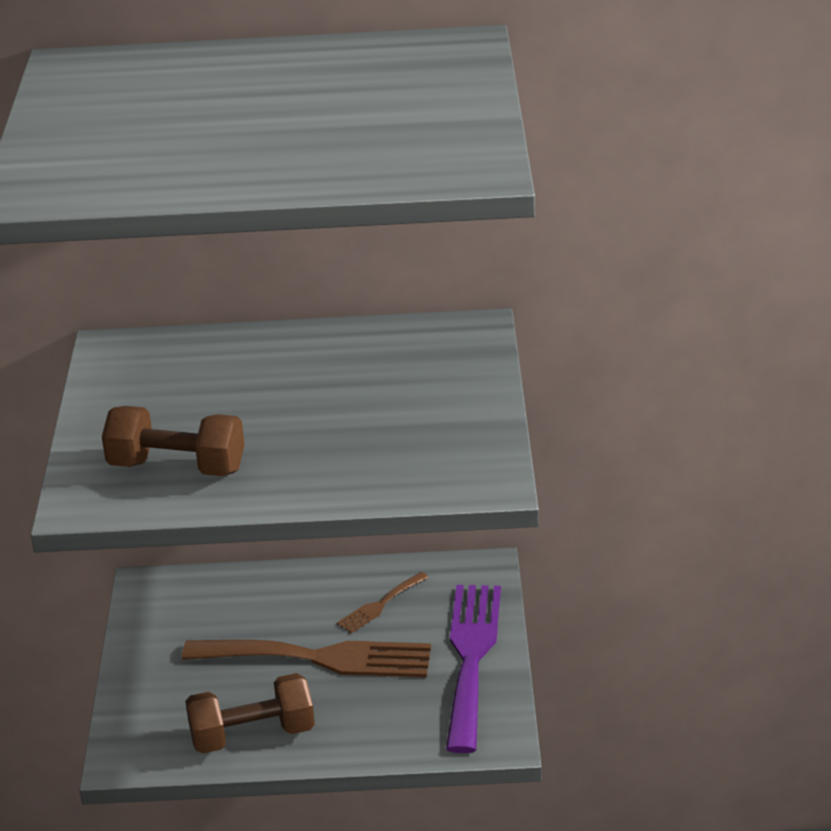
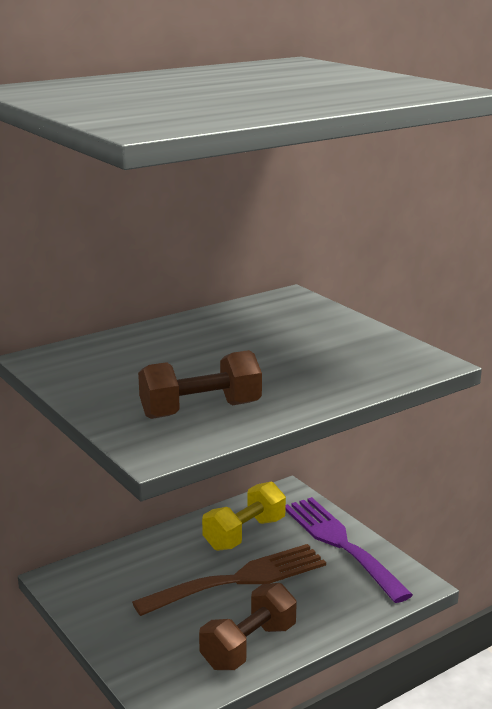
camera: 35 degrees left, 10 degrees down
(380, 605) = (244, 534): brown fork -> yellow dumbbell

